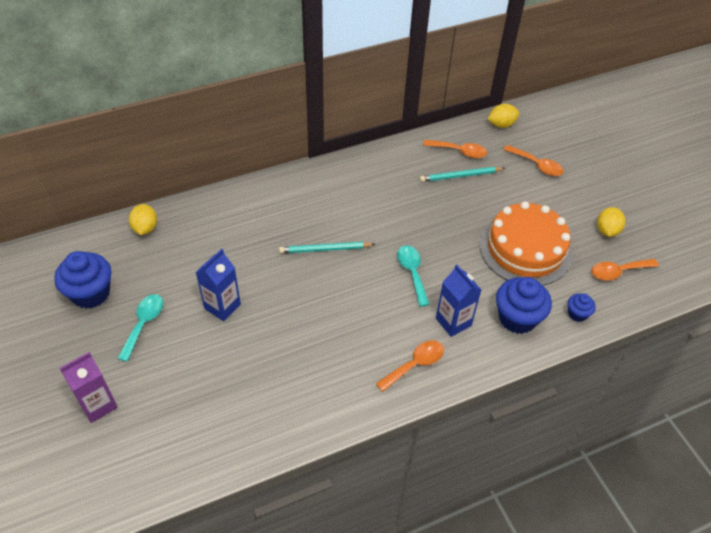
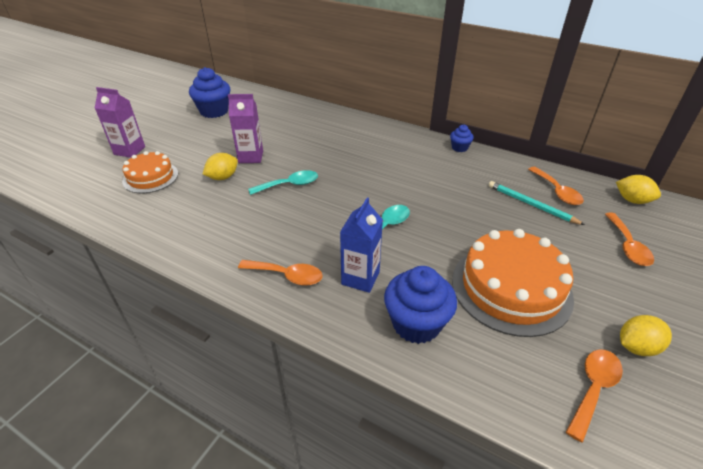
camera: 55 degrees right, 10 degrees down
(144, 324) = (207, 137): turquoise spoon -> turquoise spoon (289, 185)
(145, 228) = (284, 104): yellow lemon -> yellow lemon (223, 177)
(176, 404) = (150, 177): none -> orange cake
(222, 306) = (251, 157): blue carton -> purple carton
(324, 249) = (353, 174): turquoise pencil -> none
(577, 314) = (481, 376): blue cupcake -> blue cupcake (459, 148)
(618, 272) = (593, 388): orange spoon -> orange spoon turned 90 degrees clockwise

